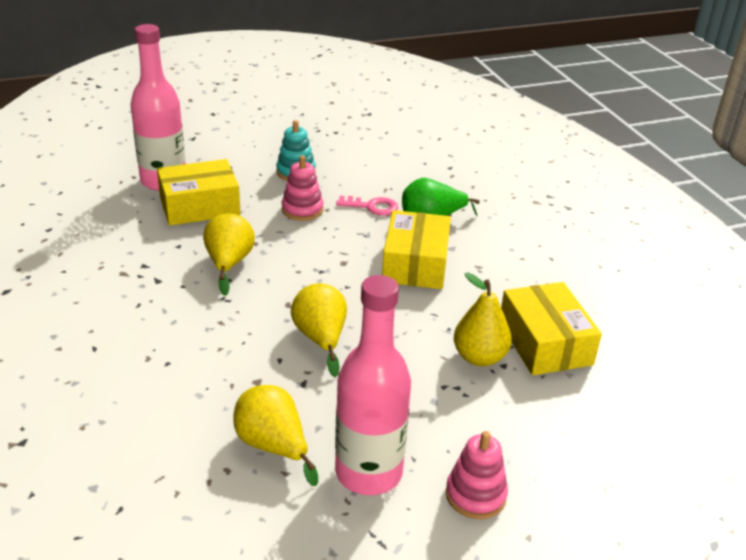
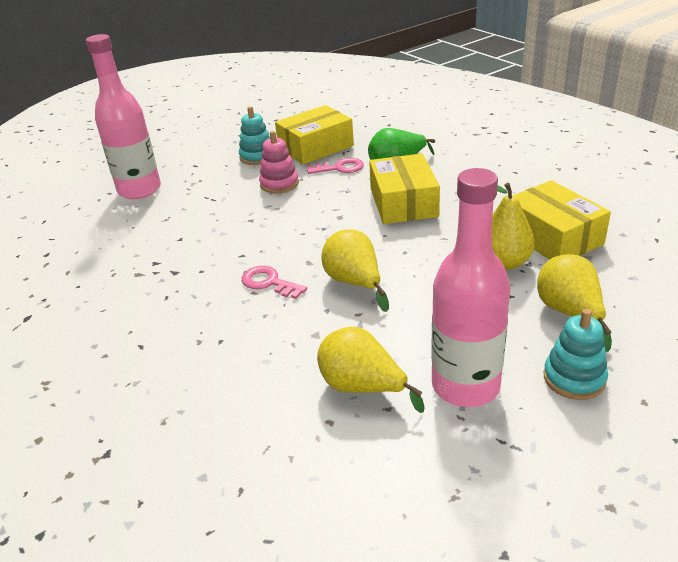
camera: 10 degrees left, 0 degrees up
(199, 206) = (184, 202): yellow box -> yellow box (316, 147)
(229, 264) = (235, 242): yellow pear -> yellow pear (569, 313)
(240, 316) = (269, 283): none -> pink key
(475, 495) = (574, 378): pink stacking toy -> turquoise stacking toy

